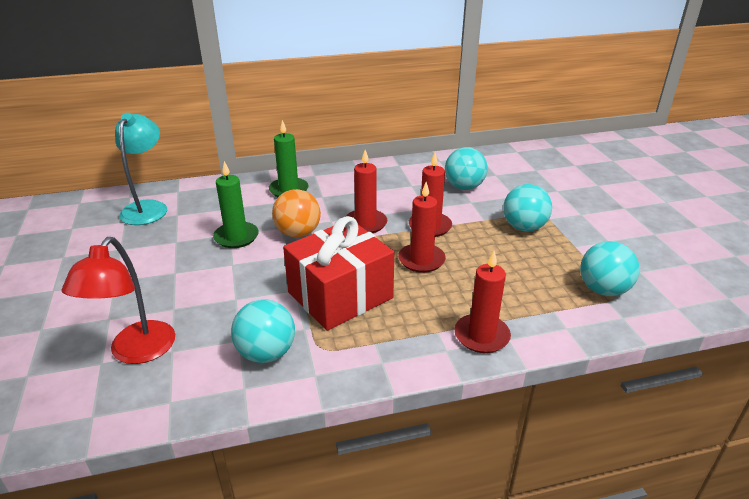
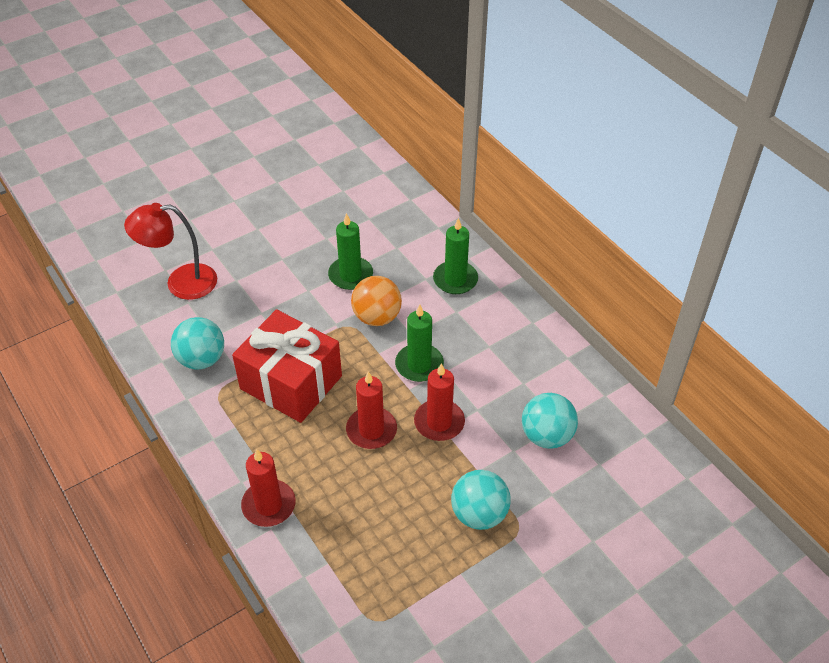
camera: 70 degrees right, 15 degrees up
(148, 208) = (371, 194): turquoise lamp -> none
(365, 223) = (419, 365): red candle -> green candle
(603, 290) = (381, 607): turquoise ball -> none

